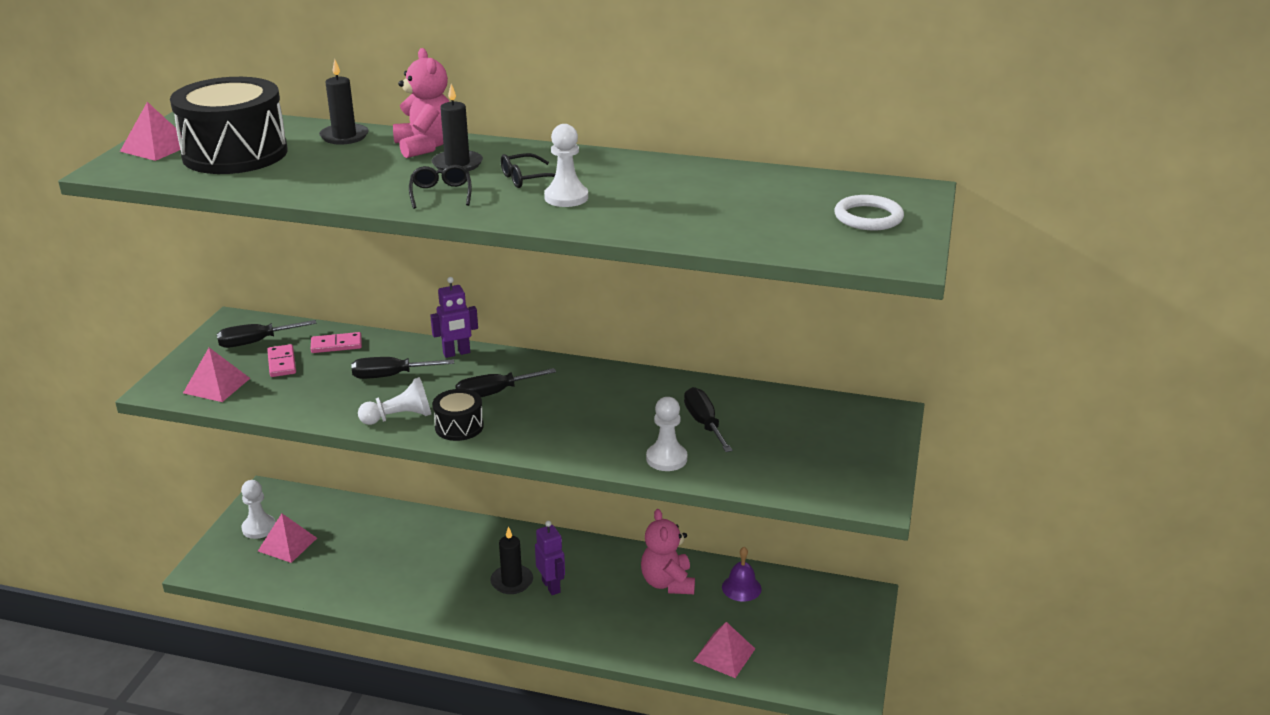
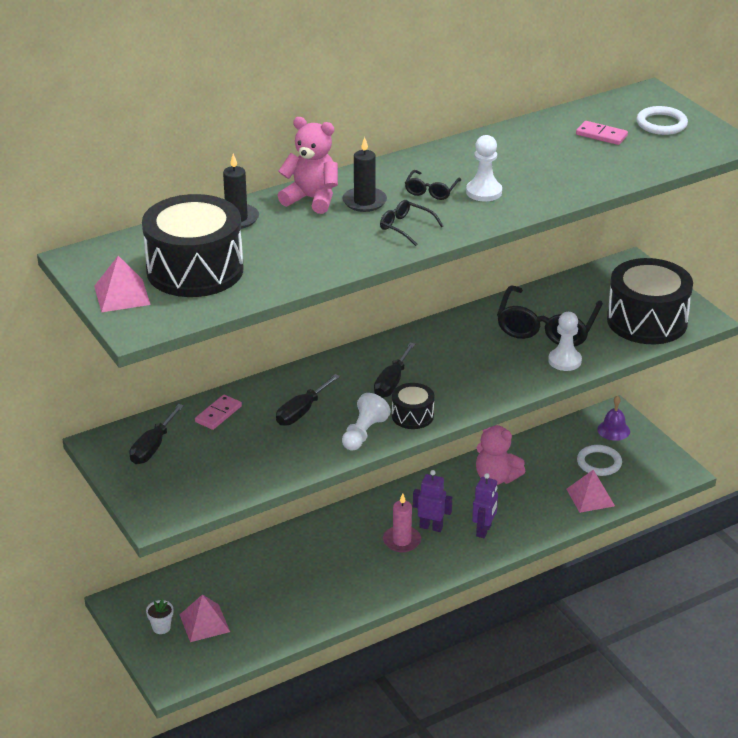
camera: 45 degrees left, 5 degrees up
(216, 385) = (192, 491): pink pyramid -> none
(259, 528) = (161, 627): white pawn -> white flower pot
(282, 363) = (206, 449): pink domino -> pink domino (601, 135)
(456, 353) = (314, 371): purple robot -> purple robot (484, 531)
(512, 581) = (402, 541): black candle -> pink candle
(704, 423) = (547, 327): black screwdriver -> black glasses
(741, 588) = (541, 452): purple bell -> purple bell (613, 430)
(780, 630) = (599, 463): none -> white ring
(811, 470) = (647, 321): none -> black drum

